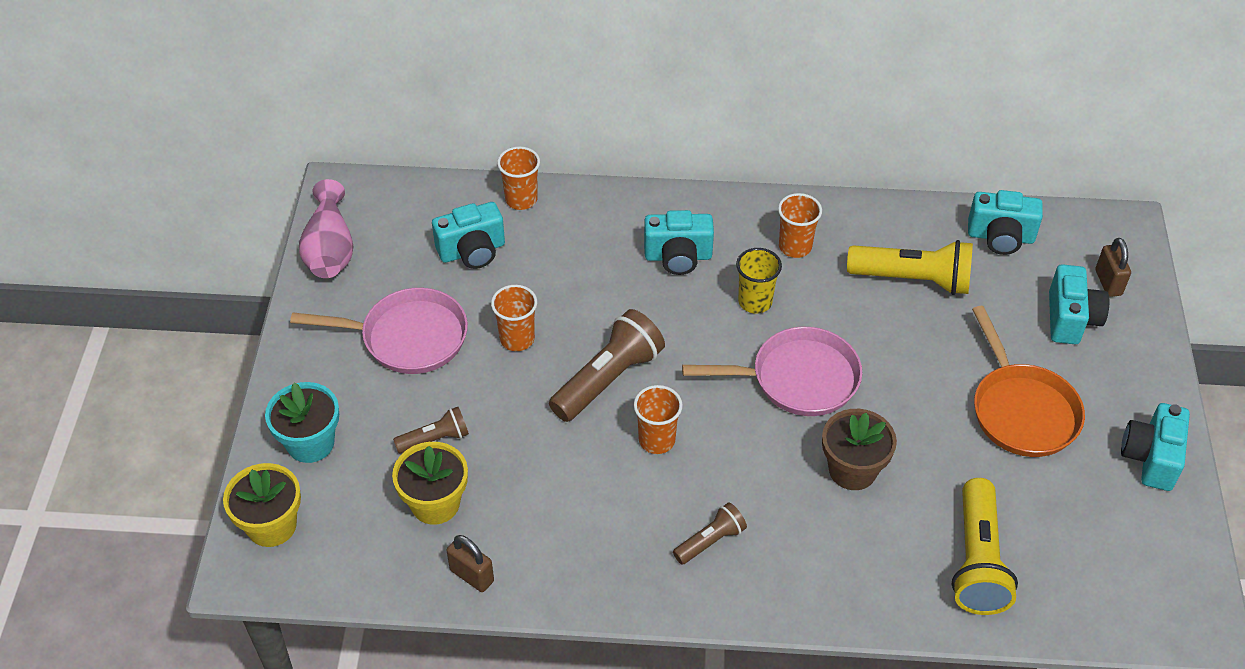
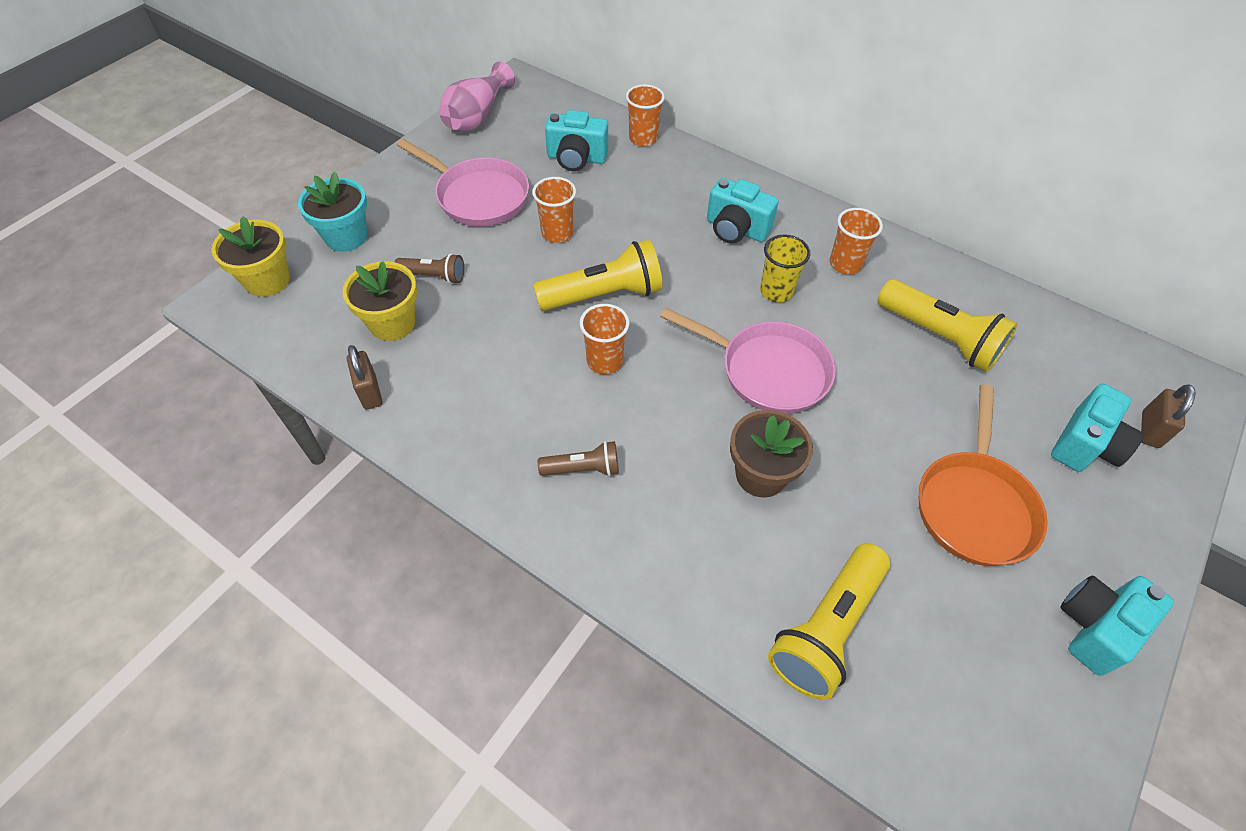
camera: 30 degrees right, 5 degrees up
(608, 379) = (603, 295): brown flashlight -> yellow flashlight
(1000, 237) = (1055, 339): turquoise camera -> none

